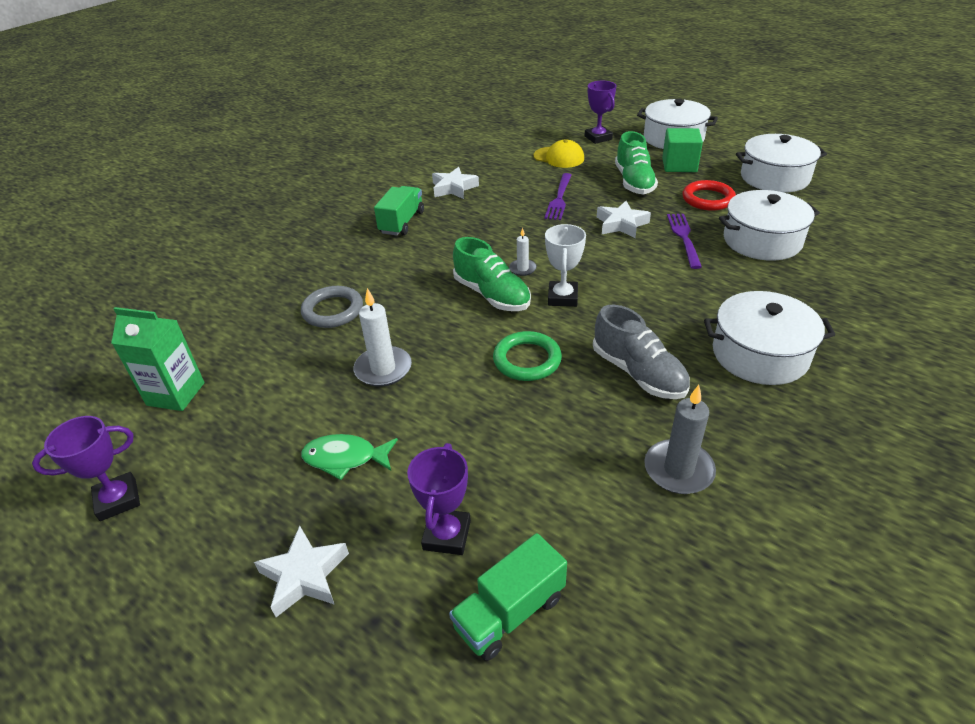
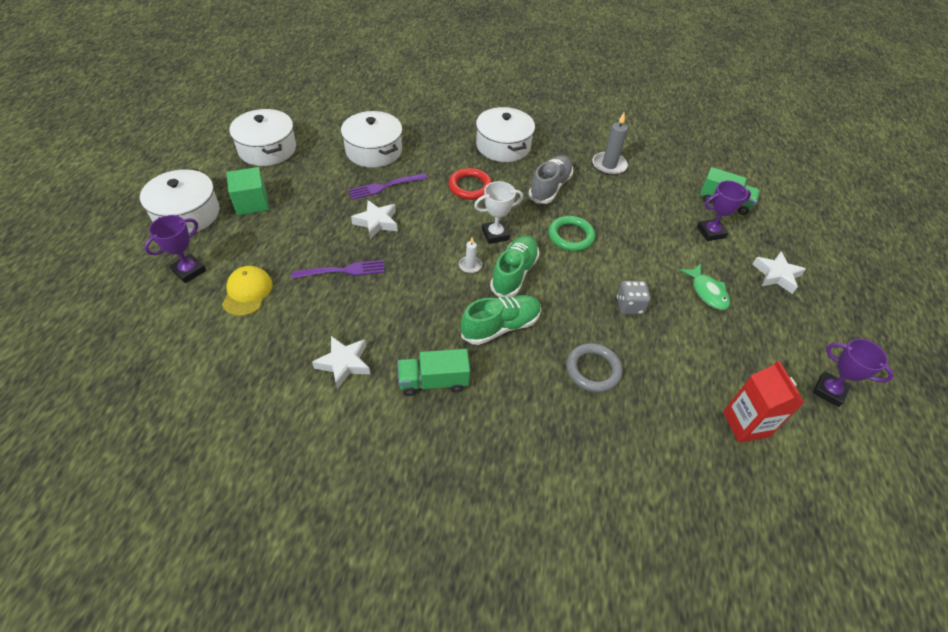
camera: 120 degrees left, 10 degrees up
(176, 394) = (745, 424): green carton -> red carton
(383, 369) = (629, 306): white candle -> grey dice
(634, 182) = (295, 227): green shoe -> green shoe (500, 326)
(708, 199) = (316, 180): red ring -> red ring (470, 186)

